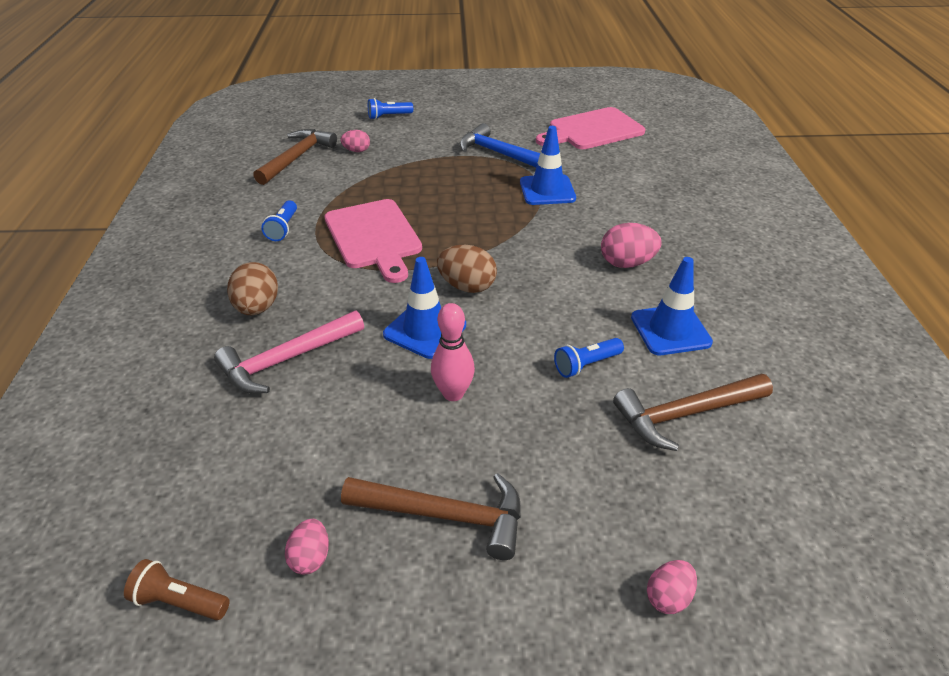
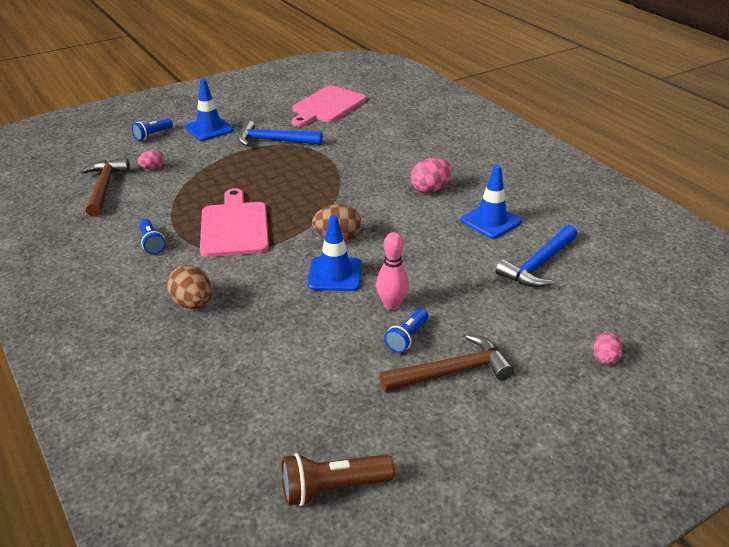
camera: 30 degrees left, 5 degrees down
(180, 601) = (332, 488): brown flashlight -> brown flashlight, size x1.51
(287, 359) = (254, 328): pink hammer -> none
(310, 557) = (392, 428): pink egg -> none
(374, 237) = (234, 227): pink cutting board -> pink cutting board turned 135 degrees counterclockwise
(547, 190) = (333, 157): blue traffic cone -> blue traffic cone (209, 129)
(586, 365) = (459, 258): blue flashlight -> blue flashlight (407, 337)
(686, 414) = (538, 265): brown hammer -> blue hammer

